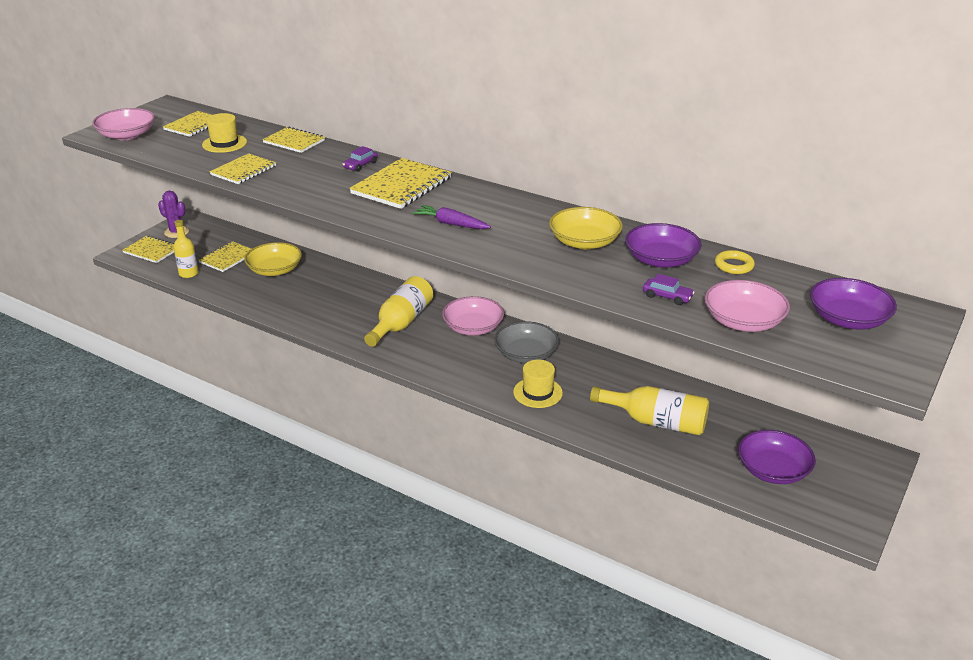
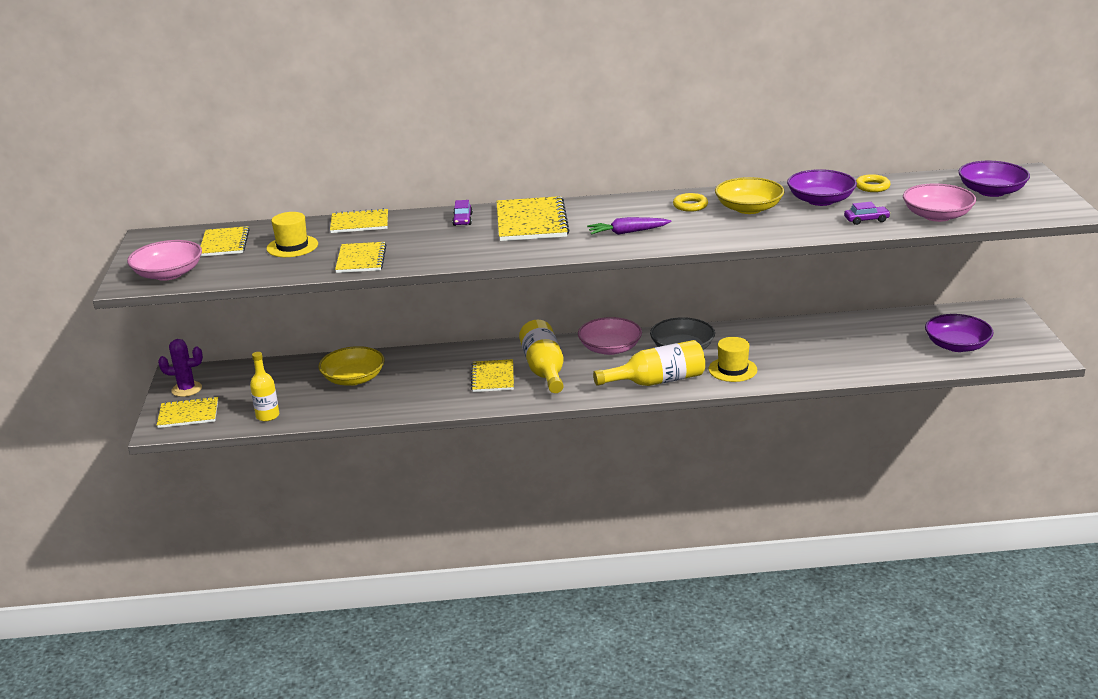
camera: 35 degrees left, 5 degrees down
(227, 258) = (285, 388): yellow notebook -> yellow notebook (493, 377)
(542, 220) = (690, 205): none -> yellow ring
(656, 422) = (842, 351): yellow bottle -> yellow bottle (657, 381)

